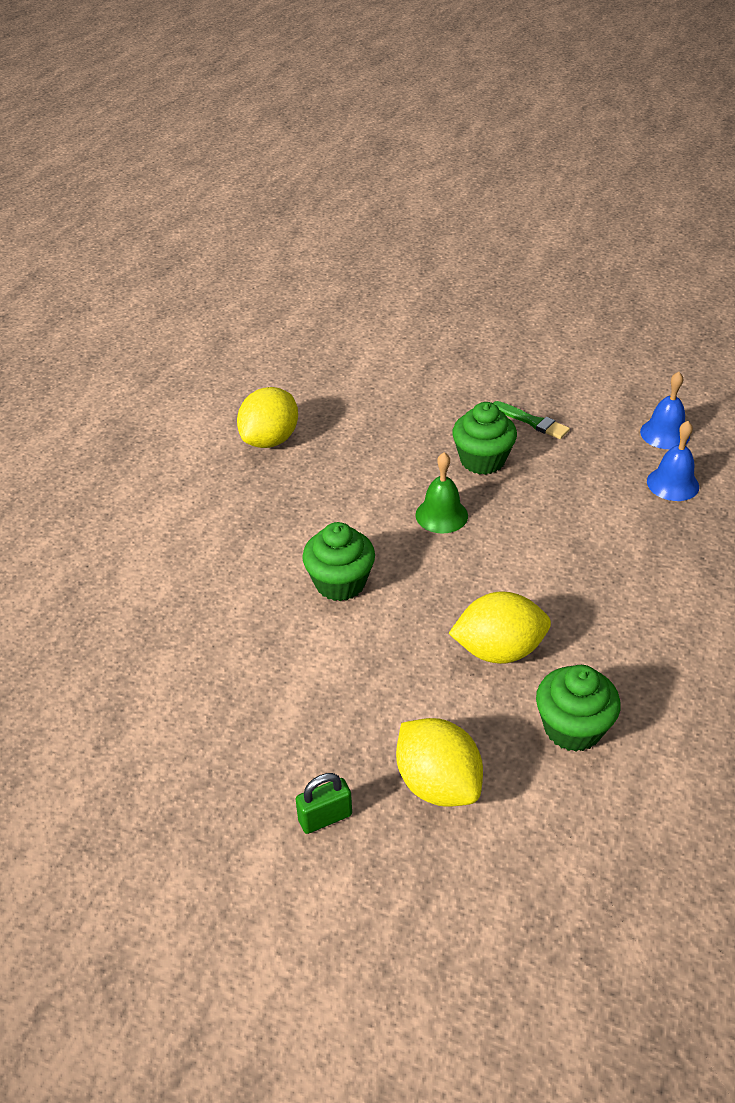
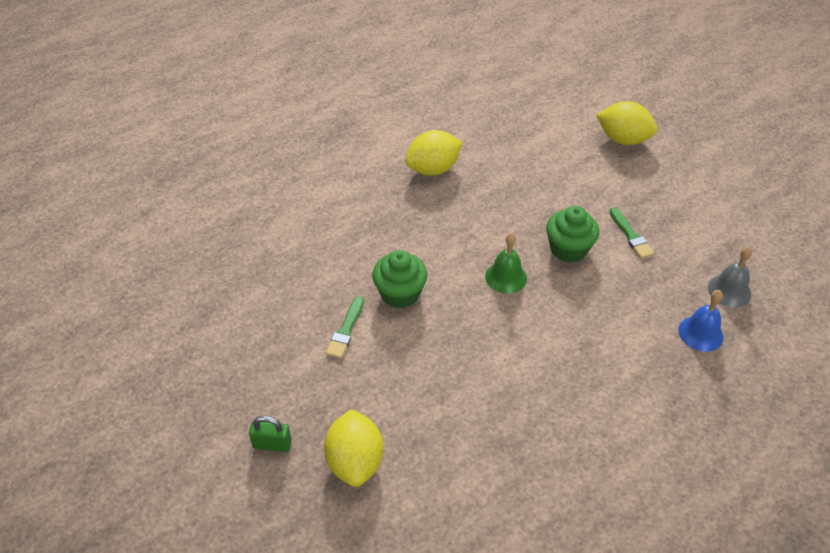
camera: 30 degrees right, 5 degrees up
(309, 650) = (345, 330): none -> green brush
(498, 650) = (466, 393): yellow lemon -> yellow lemon (623, 139)
(572, 728) = (472, 474): green cupcake -> none
(665, 434) = (729, 290): blue bell -> grey bell

